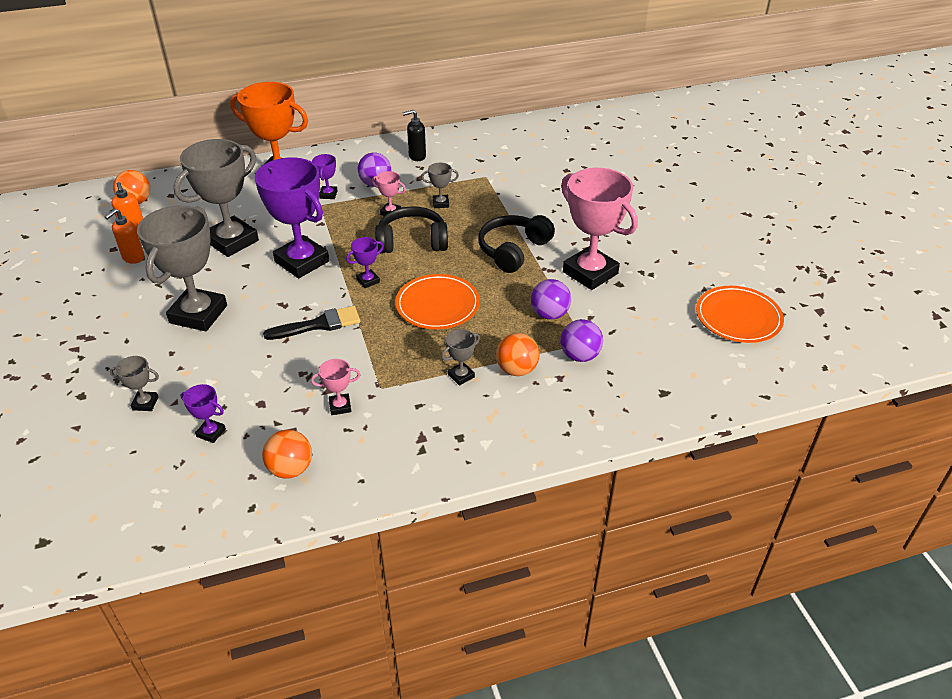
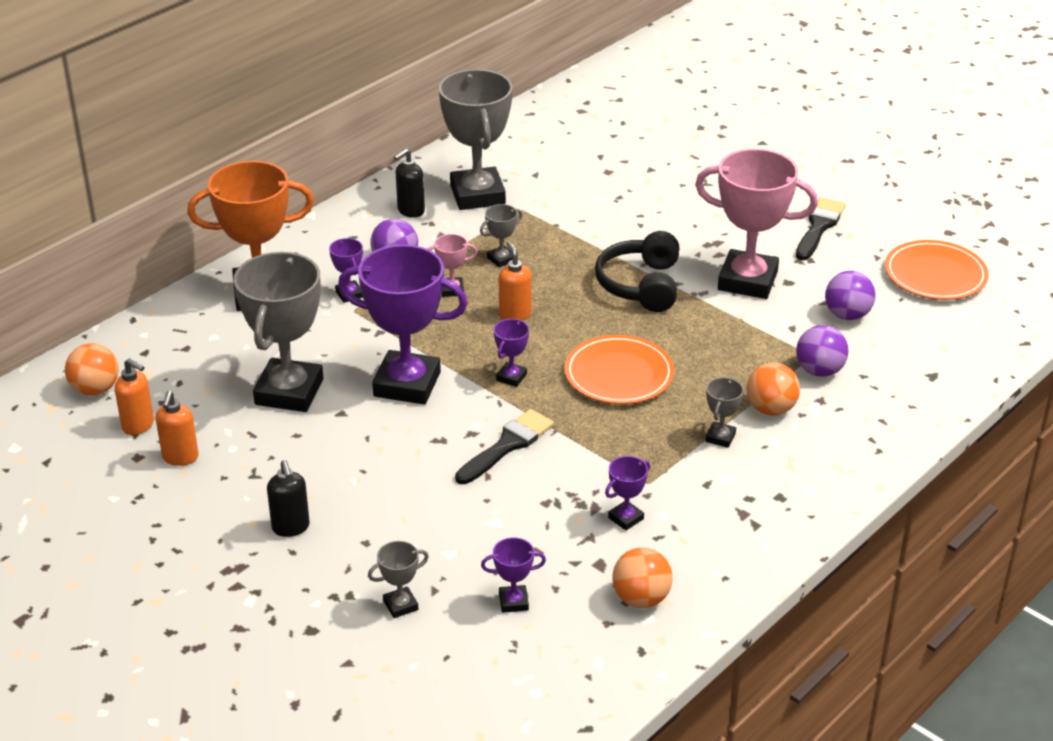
camera: 30 degrees left, 5 degrees down
(142, 325) = (291, 527): none -> black soap dispenser
(198, 314) = (348, 489): grey trophy -> grey trophy (477, 195)
(340, 406) = (626, 518): pink trophy -> purple trophy
(412, 241) = (515, 315): black headphones -> orange soap dispenser
(549, 314) = (748, 340): purple ball -> purple ball (847, 315)
(680, 253) = (819, 227): none -> black brush

